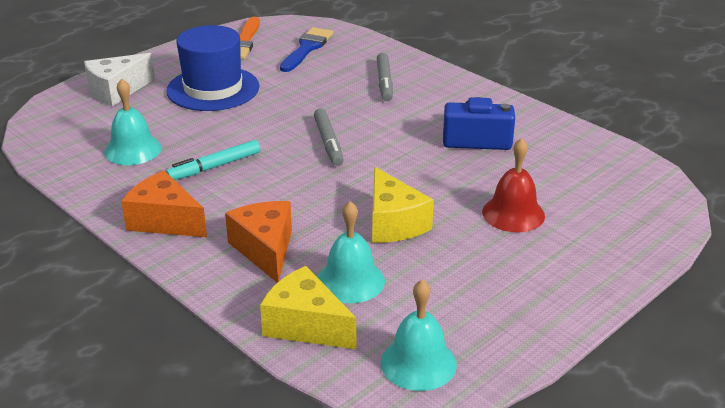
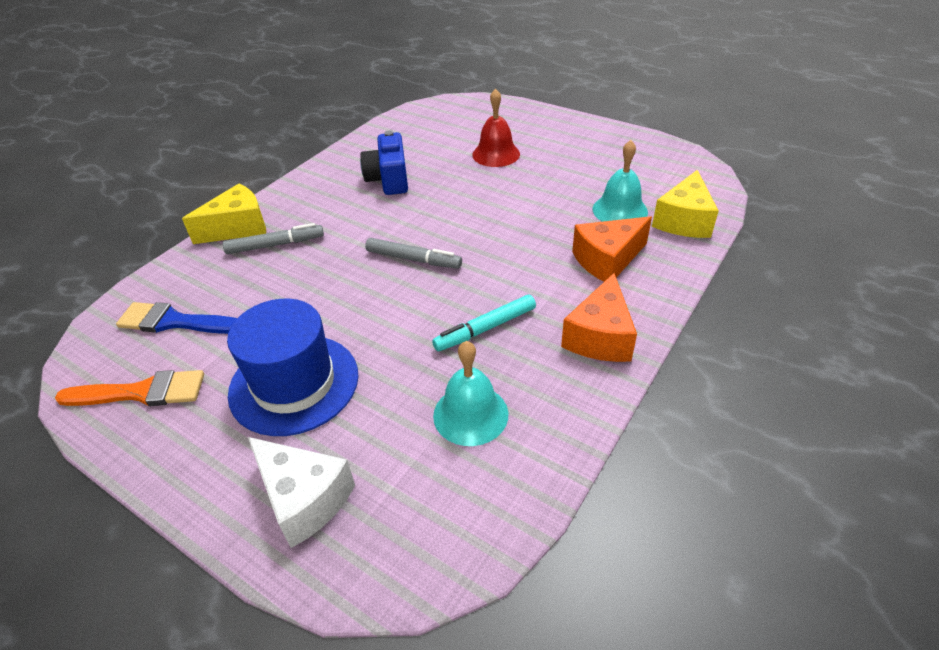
camera: 100 degrees left, 10 degrees up
(214, 167) = (485, 328): turquoise marker -> turquoise marker turned 105 degrees clockwise
(328, 143) = (413, 259): grey marker -> grey marker turned 45 degrees clockwise
(393, 223) = (534, 202): yellow cheese -> yellow cheese (238, 227)
(418, 363) = (684, 171): turquoise bell -> none

